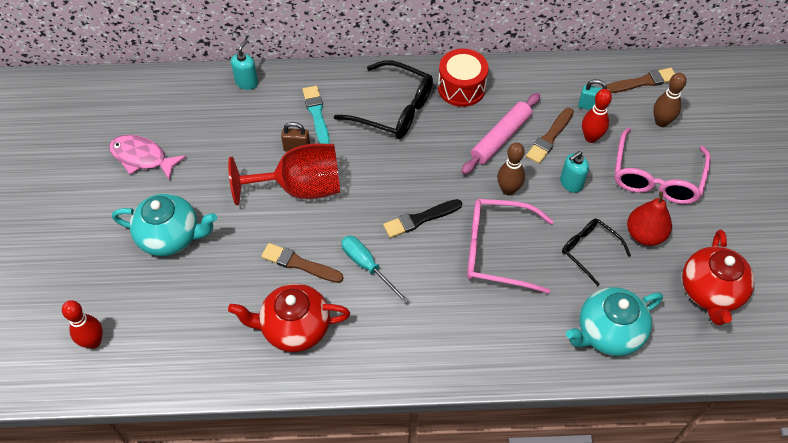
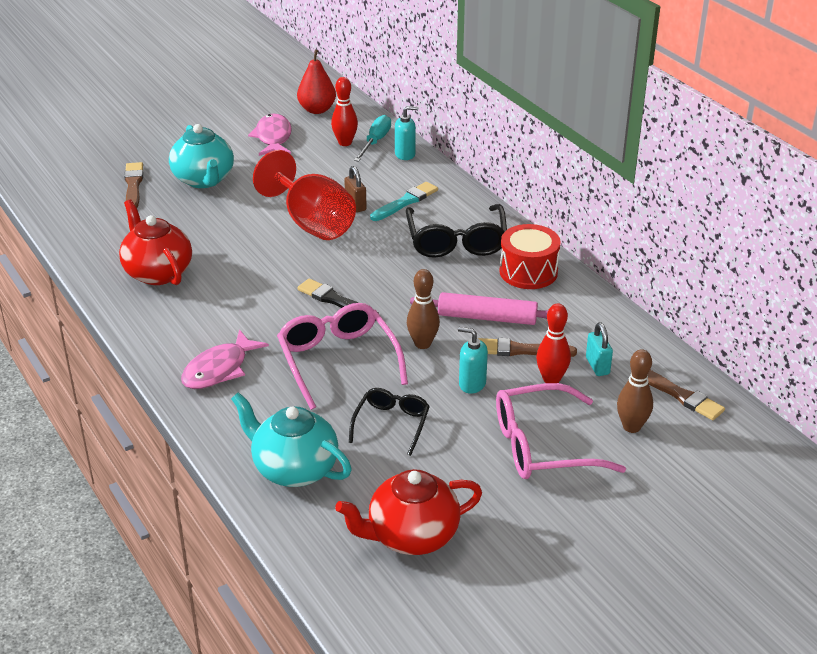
camera: 60 degrees right, 20 degrees down
(93, 342) = (77, 184): red bowling pin -> red bowling pin (345, 143)
(299, 264) = (227, 251): brown brush -> brown brush (133, 185)
(367, 266) = (254, 289): turquoise screwdriver -> turquoise screwdriver (375, 142)
(461, 335) = (219, 369): none -> pink fish
(644, 235) = (450, 460): red pear -> red pear (317, 110)

